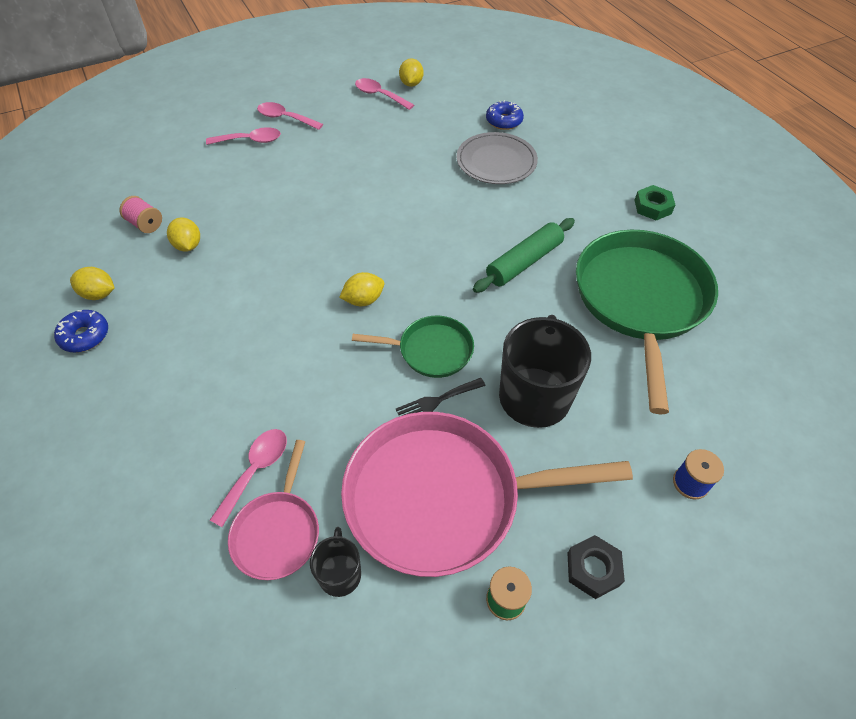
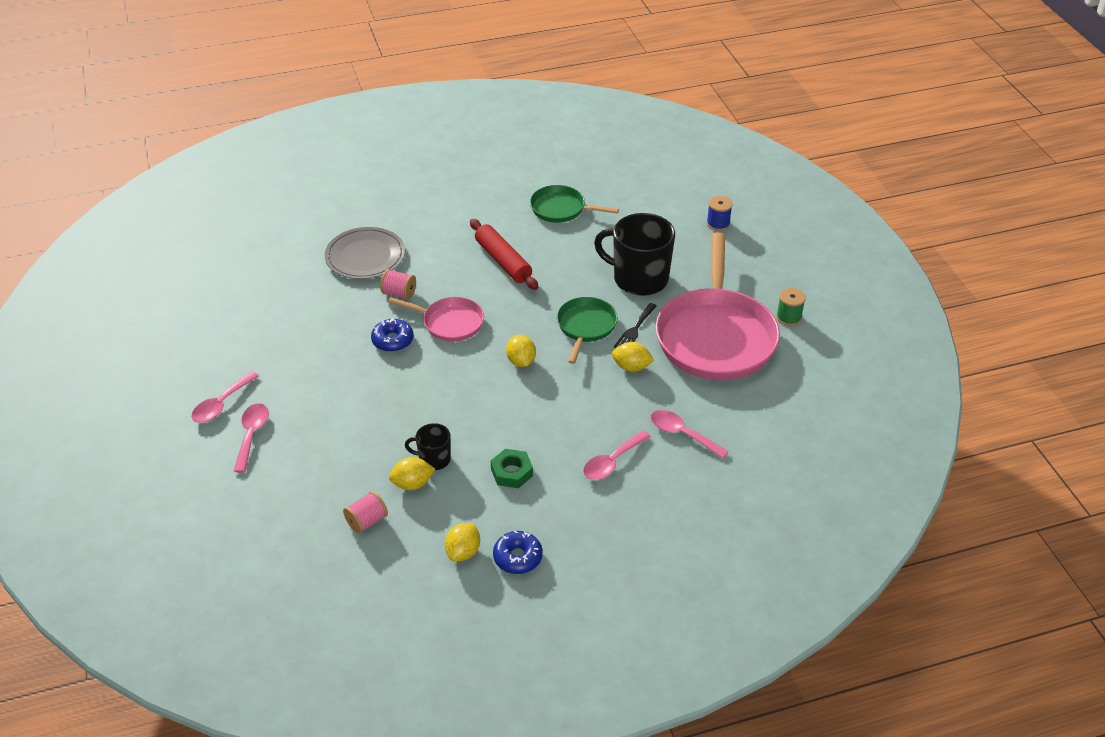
camera: 80 degrees left, 10 degrees down
(278, 532) = (734, 422): pink pan -> pink pan (450, 322)
(340, 573) = (767, 392): black mug -> black mug (434, 459)
(380, 95) = (215, 324): pink spoon -> pink spoon (612, 462)
(411, 84) = (204, 298): yellow lemon -> yellow lemon (631, 367)
(437, 401) = (635, 329): black fork -> black fork turned 45 degrees clockwise
(448, 193) = (399, 293): none -> pink spool
(504, 121) = (304, 241): blue donut -> blue donut (392, 340)
(524, 262) = (503, 261): green rolling pin -> red rolling pin
(593, 569) = (771, 277): black nut -> none
(640, 300) = (561, 209): green pan -> green pan, size x0.50
(652, 207) = (460, 179): green nut -> green nut (512, 472)

